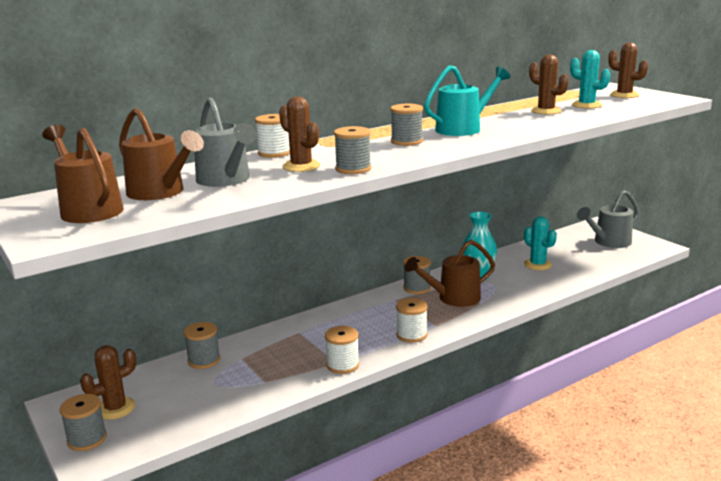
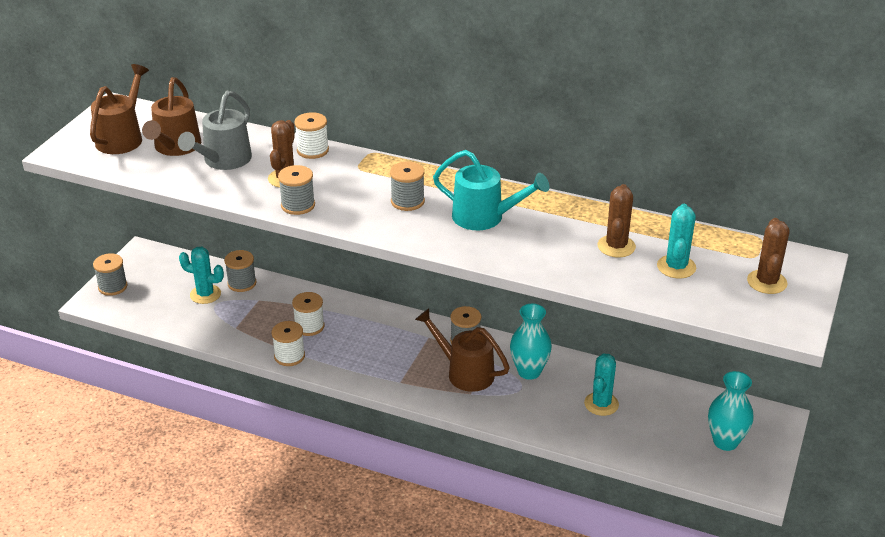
camera: 55 degrees right, 15 degrees up
(115, 408) = (153, 278): brown cactus -> none
(190, 384) = (205, 294): none -> turquoise cactus
(411, 335) = (370, 374): white spool -> white spool (309, 326)
(608, 242) = (725, 442): grey watering can -> turquoise vase

